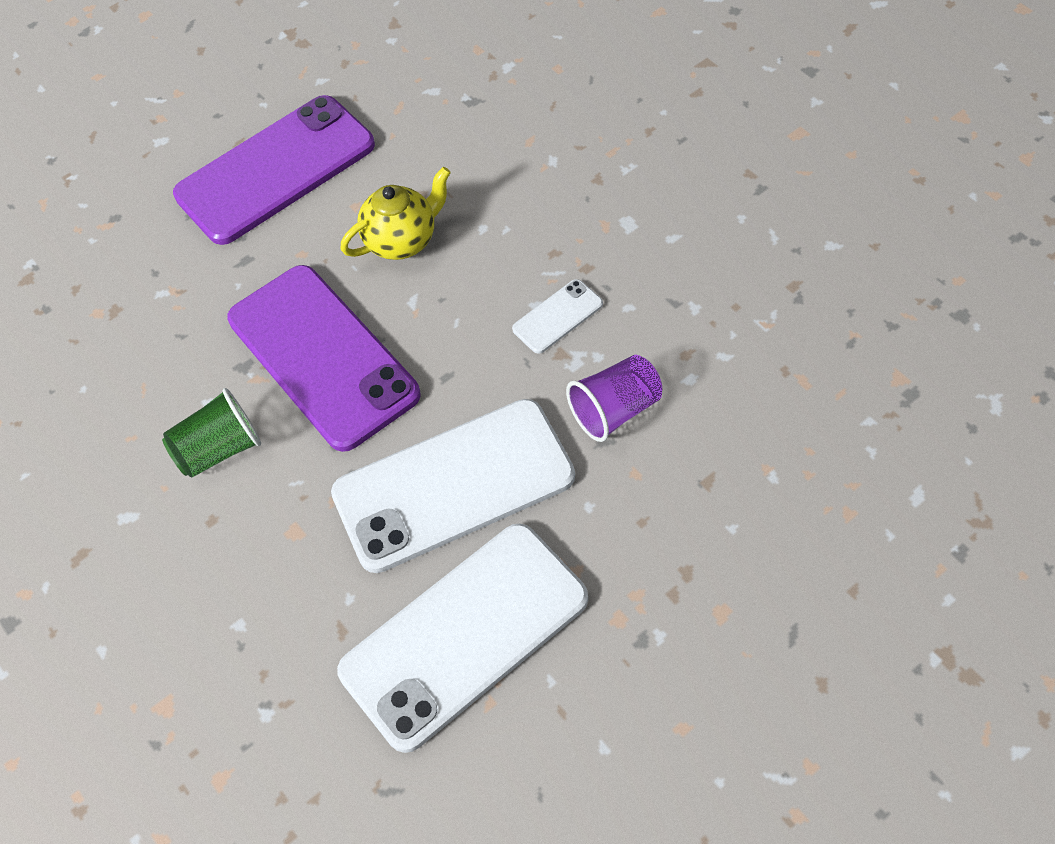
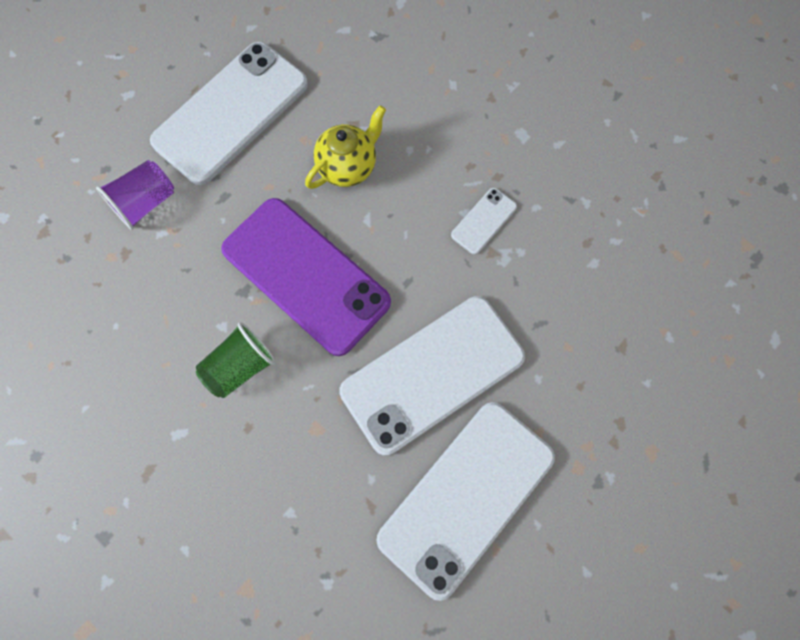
camera: 15 degrees left, 15 degrees up
(276, 170) = (231, 113): purple phone -> white phone
(615, 410) = (543, 296): purple cup -> purple cup (146, 203)

